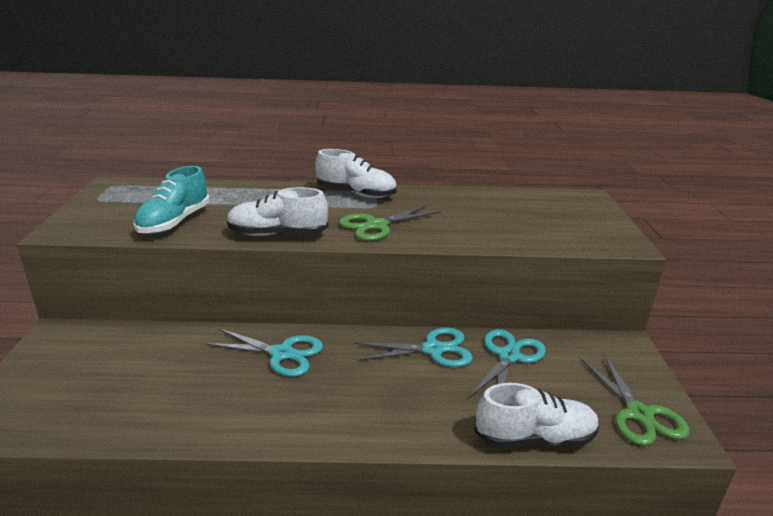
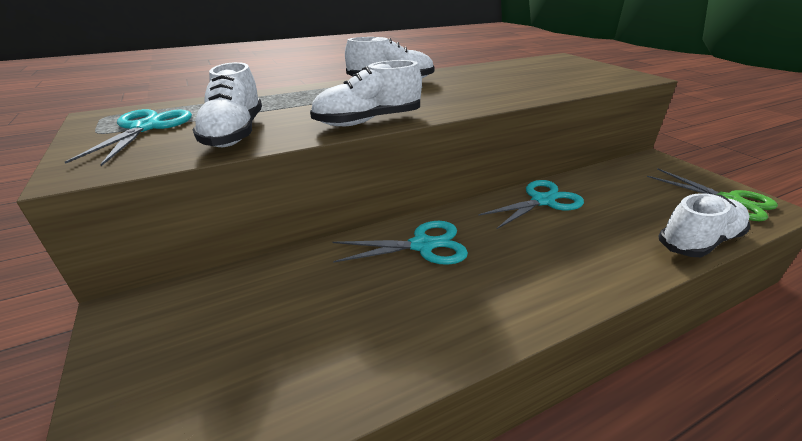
camera: 25 degrees left, 5 degrees up
(174, 222) = (234, 133): turquoise shoe -> white shoe
(376, 226) = (448, 98): green scissors -> none
(509, 356) = (599, 189): turquoise scissors -> turquoise scissors (146, 127)

